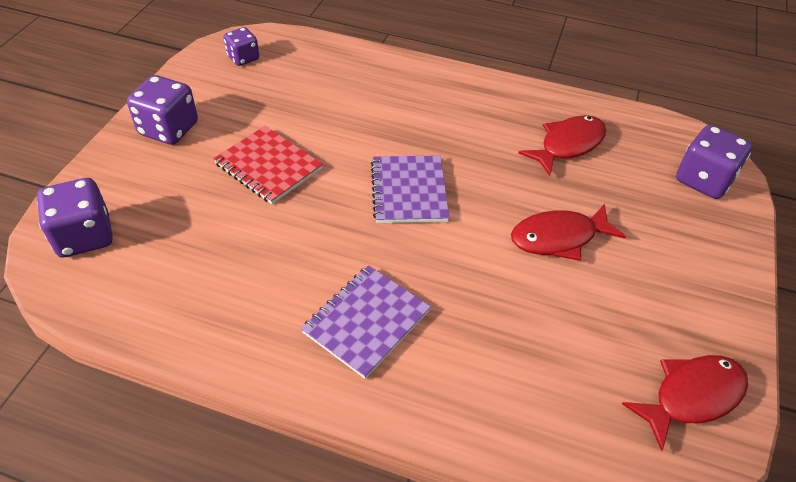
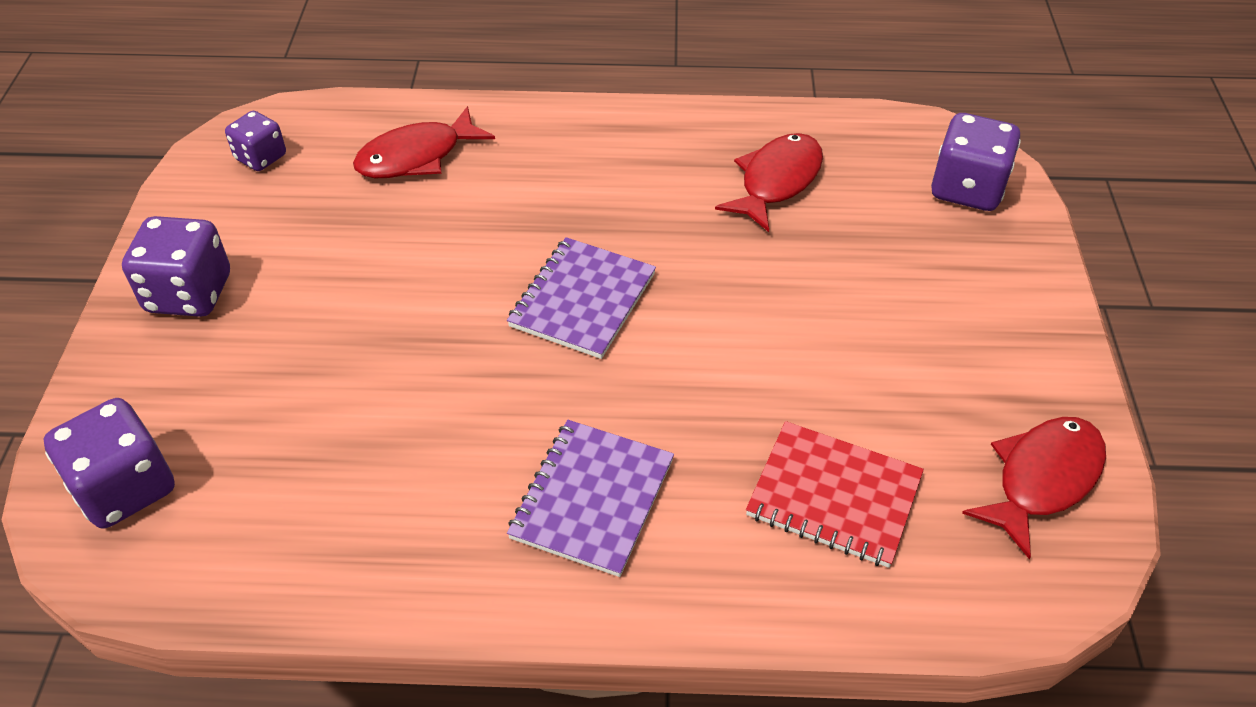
camera: 15 degrees left, 0 degrees up
(268, 166) = (365, 314): red notebook -> red notebook (834, 496)
(408, 191) = (582, 300): purple notebook -> purple notebook turned 45 degrees clockwise
(559, 238) = (808, 314): red fish -> red fish (417, 156)

